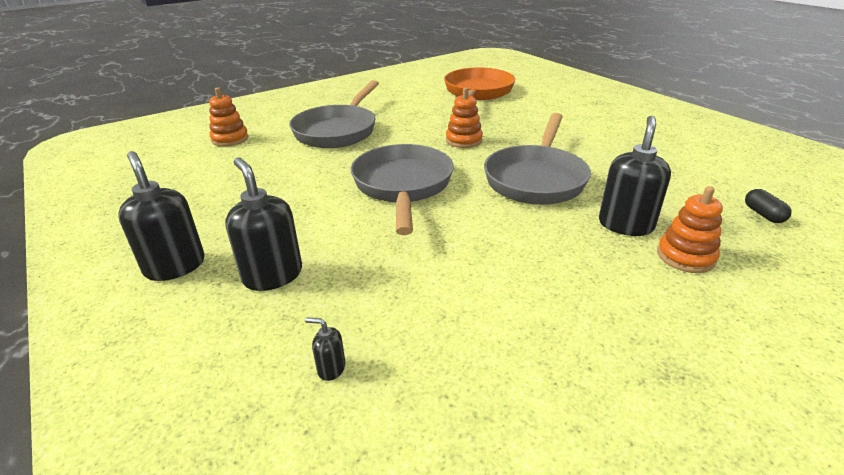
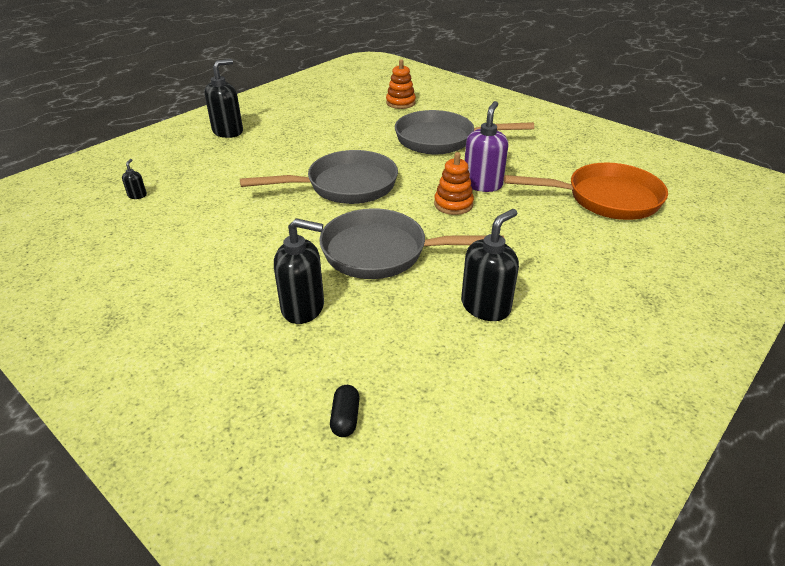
camera: 75 degrees right, 5 degrees up
(272, 275) = (220, 161): black soap dispenser -> black soap dispenser (485, 306)
(435, 125) = (482, 184): none -> purple soap dispenser
(685, 256) = (252, 342): orange stacking toy -> none
(763, 214) = (345, 418): black capsule -> black capsule turned 60 degrees counterclockwise

